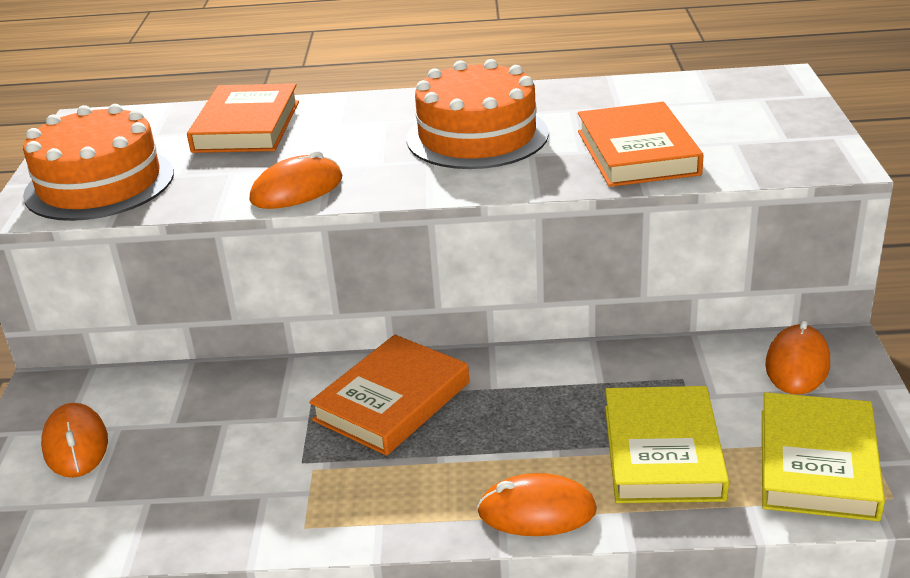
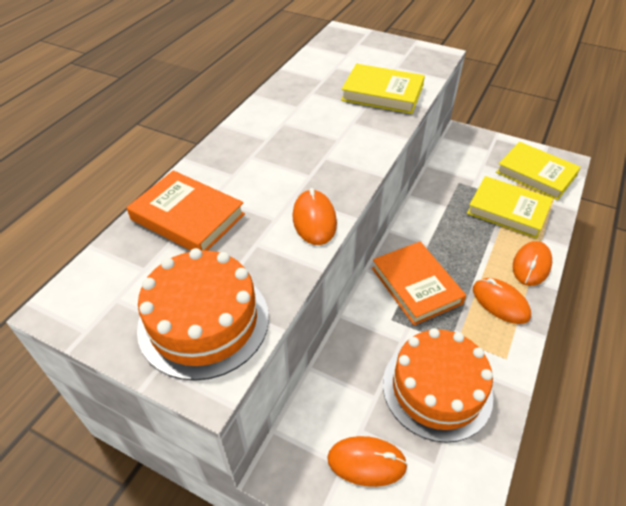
camera: 65 degrees left, 15 degrees up
(477, 136) = (311, 131): orange cake -> orange cake (437, 389)
(637, 153) = (382, 93): orange book -> yellow book
(797, 364) = (468, 149): orange mouse -> orange mouse (500, 302)

